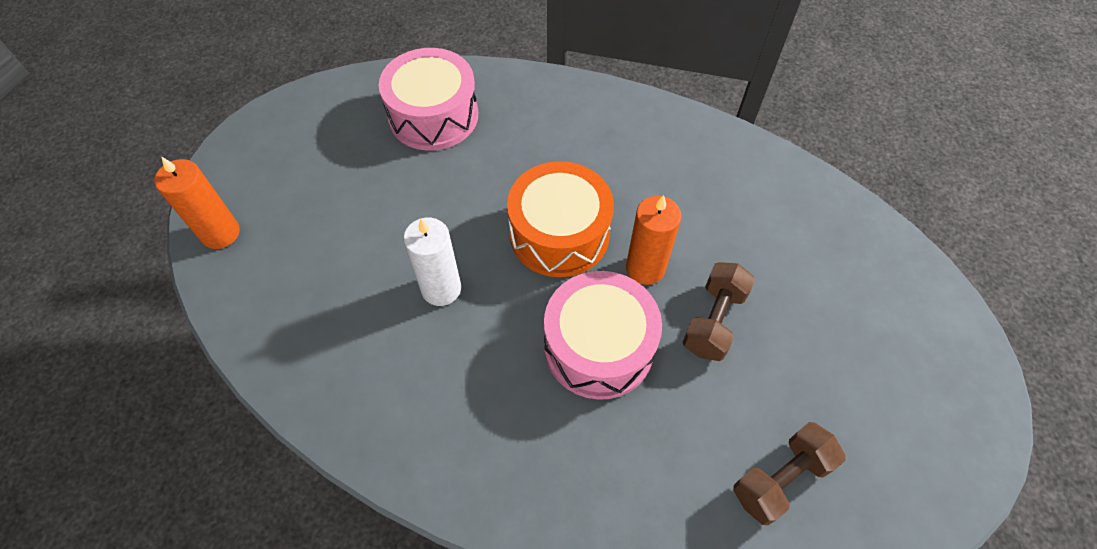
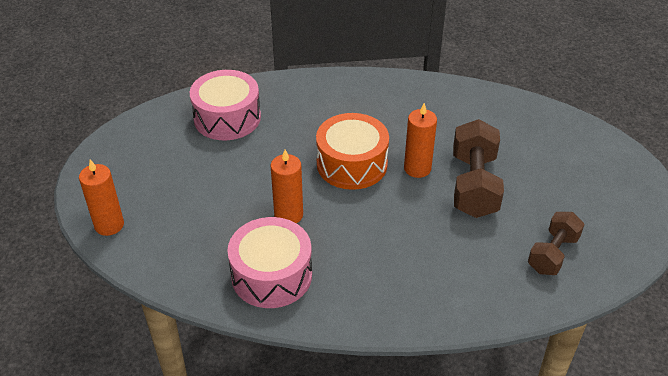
camera: 20 degrees left, 15 degrees down
(441, 288) = (288, 215): white candle -> orange candle
(598, 347) = (409, 218): pink drum -> pink drum (271, 275)
(713, 321) = (474, 185): brown dumbbell -> brown dumbbell, size x1.55

